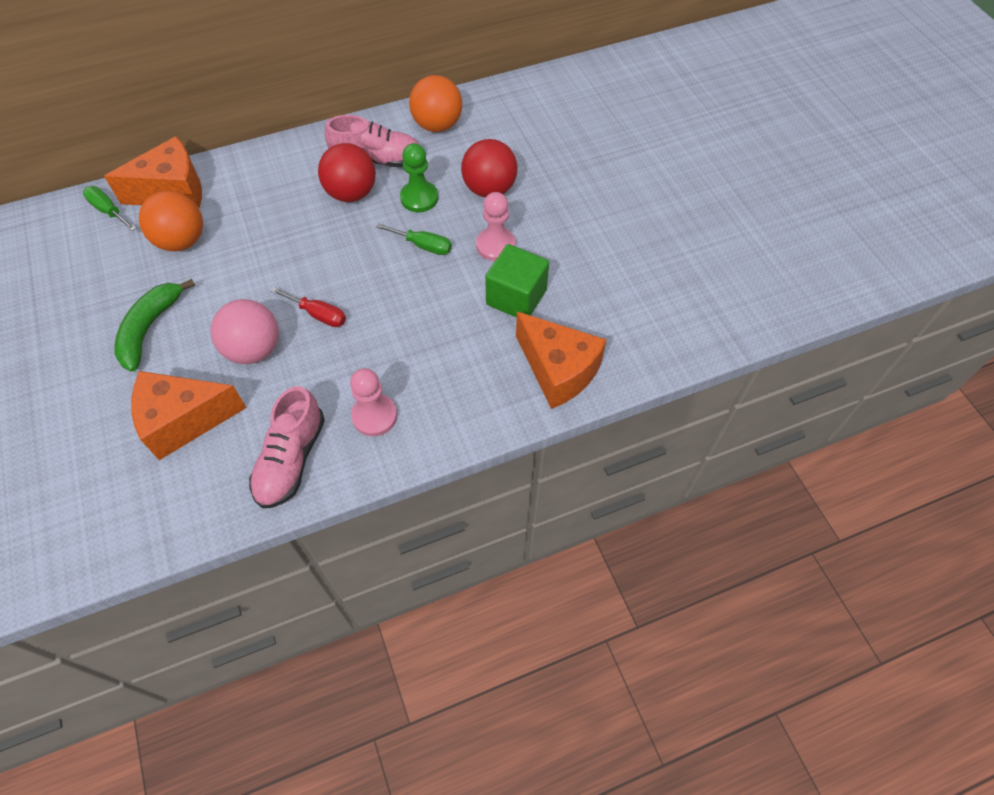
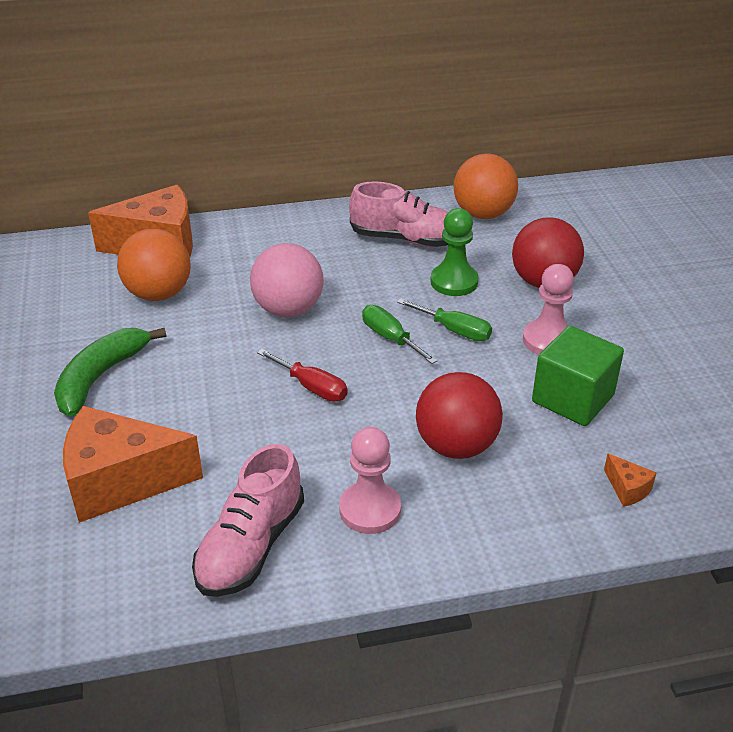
camera: 10 degrees right, 20 degrees down
(108, 211) = (80, 256): green screwdriver -> green screwdriver (390, 338)
(254, 349) = (224, 414): pink ball -> pink ball (288, 309)
(351, 193) = (370, 268): red ball -> red ball (456, 445)
(558, 370) = (627, 489): orange cheese -> orange cheese, size x0.40

